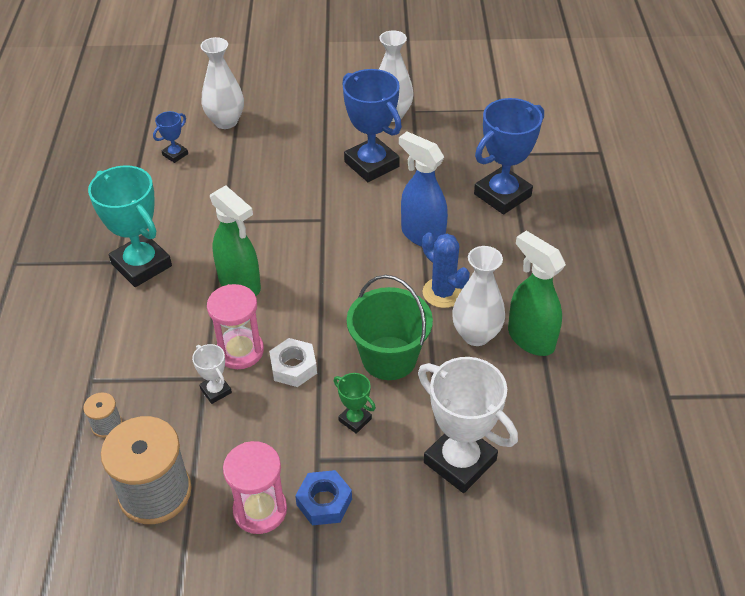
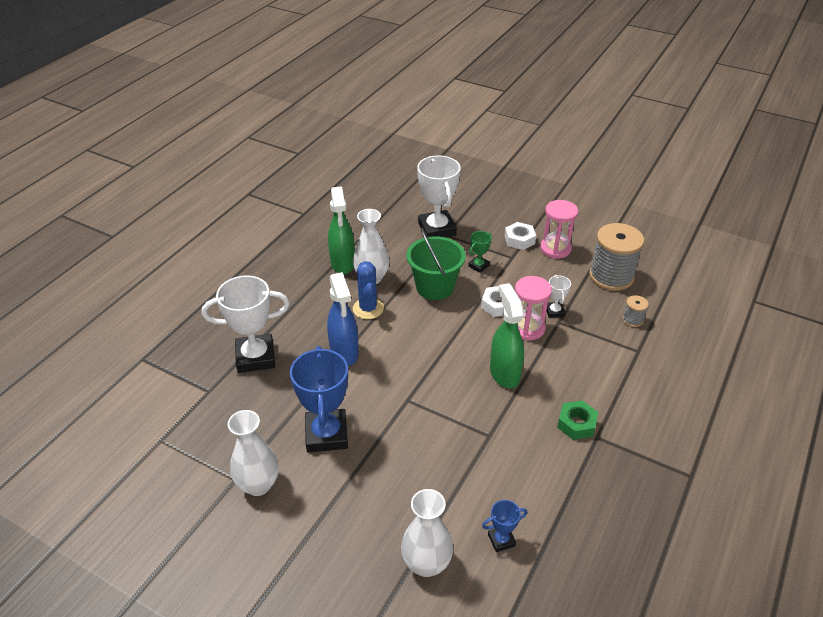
camera: 150 degrees left, 5 degrees down
(141, 265) = (576, 424): turquoise trophy -> green nut
(324, 502) = (519, 240): blue nut -> white nut
(355, 420) = (478, 266): green trophy -> green trophy turned 60 degrees clockwise
(502, 195) = (255, 357): blue trophy -> white trophy

